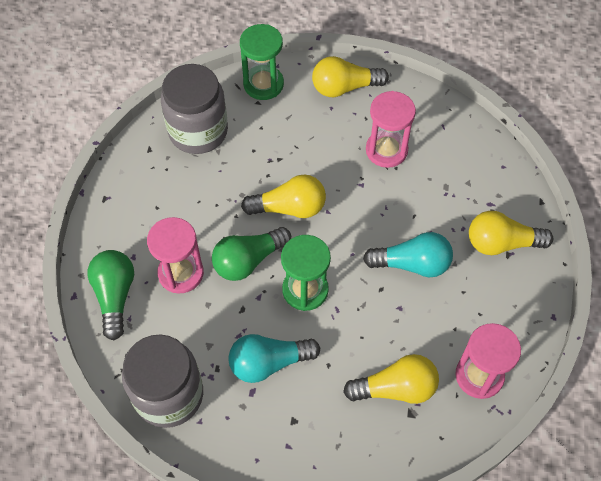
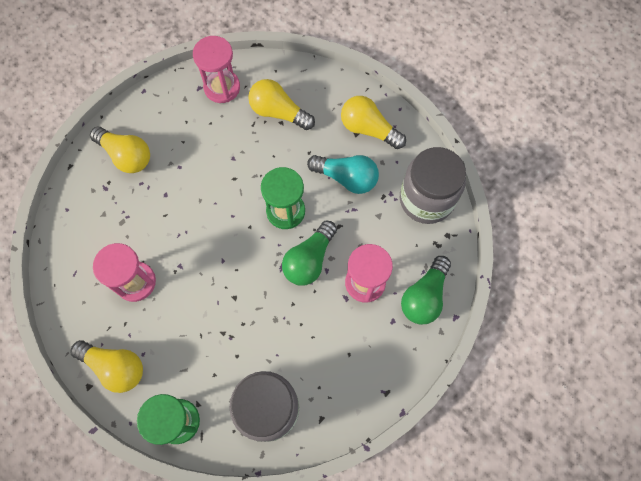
camera: 145 degrees left, 10 degrees up
(248, 260) = (309, 260): green light bulb -> green light bulb turned 120 degrees clockwise
(289, 208) = (248, 282): yellow light bulb -> yellow light bulb (368, 129)
(412, 264) = (198, 181): turquoise light bulb -> none

